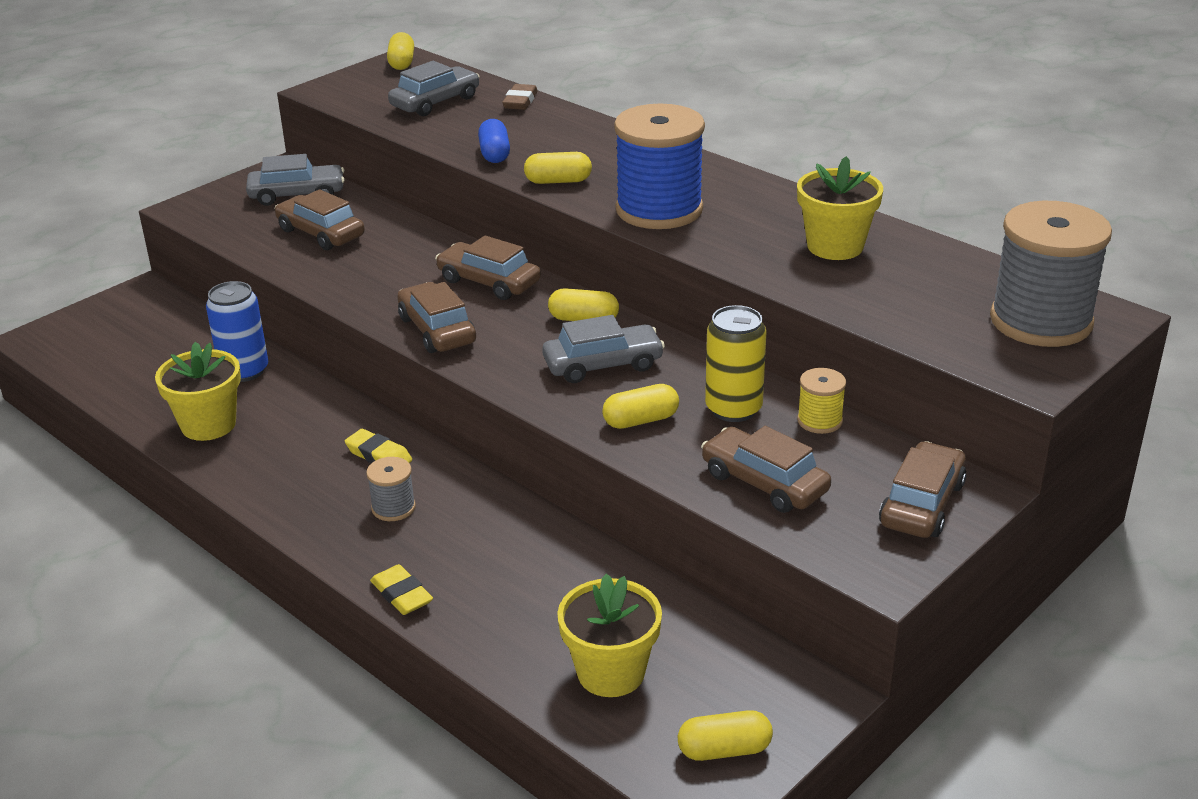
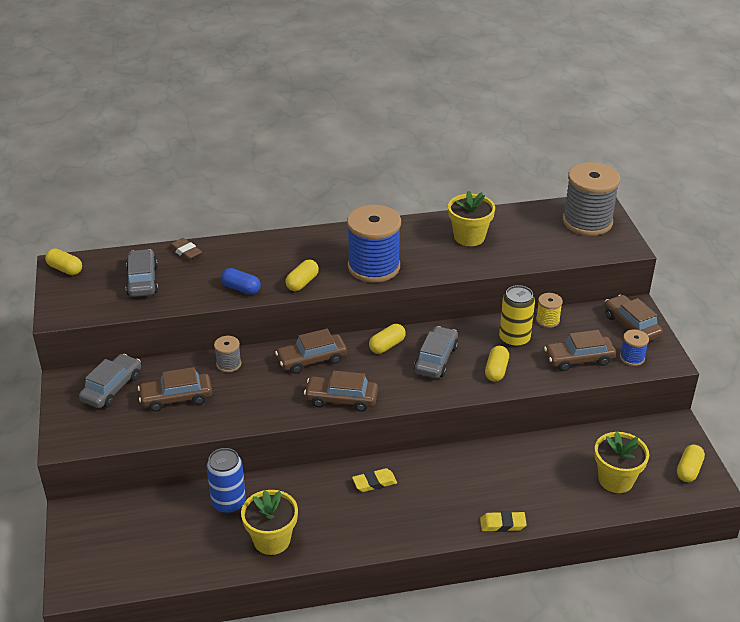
camera: 55 degrees left, 5 degrees up
(393, 508) = (427, 497): grey spool -> grey spool (228, 364)
(839, 533) = (632, 358): none -> blue spool

